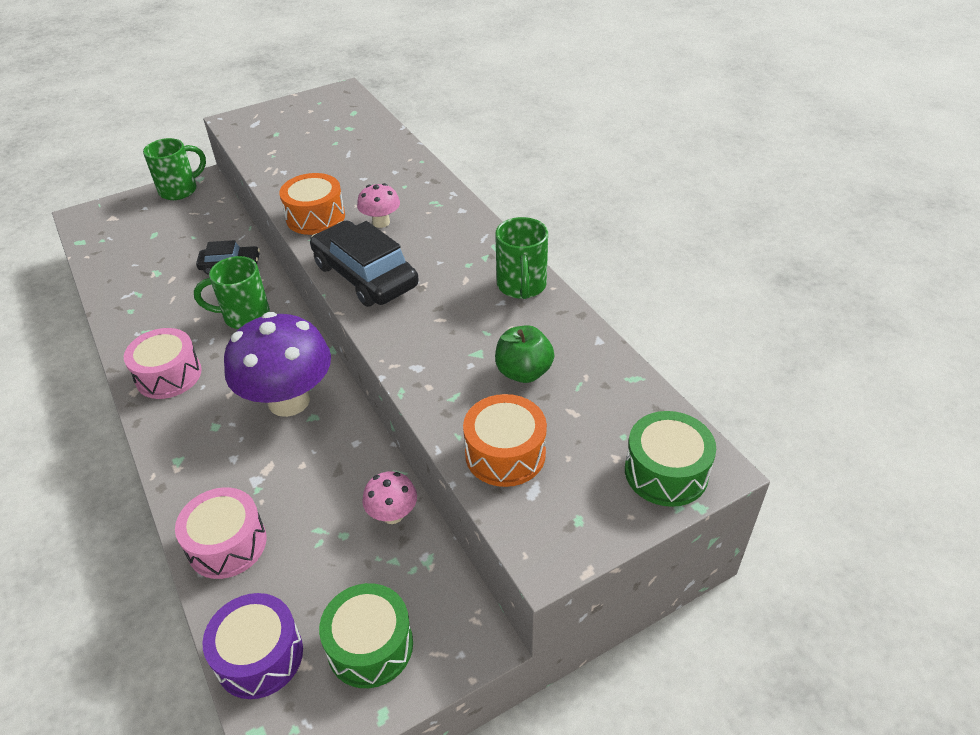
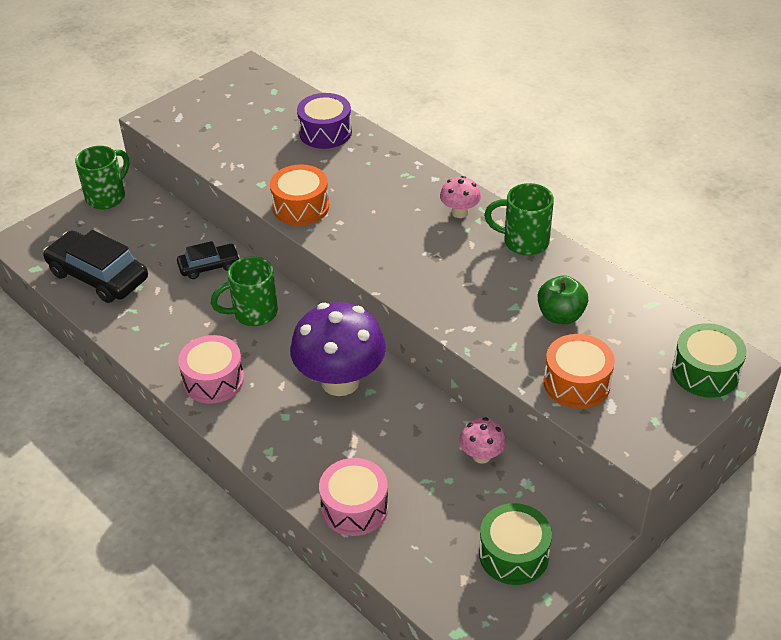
camera: 15 degrees left, 0 degrees up
(259, 656) = (430, 581): purple drum -> purple drum (325, 132)
(365, 275) = (380, 255): black car -> black car (98, 276)
(381, 222) = (366, 202): pink mushroom -> pink mushroom (459, 212)
(521, 286) = (524, 242): green mug -> green mug turned 120 degrees clockwise

